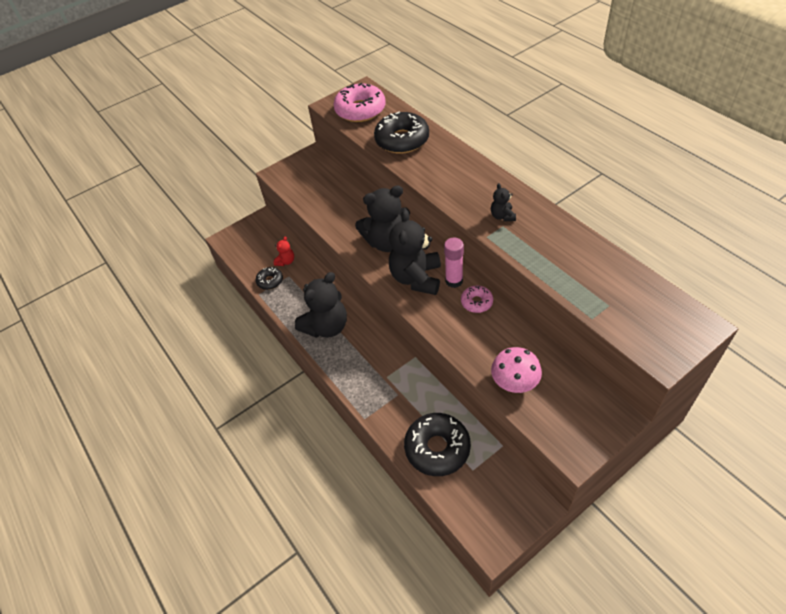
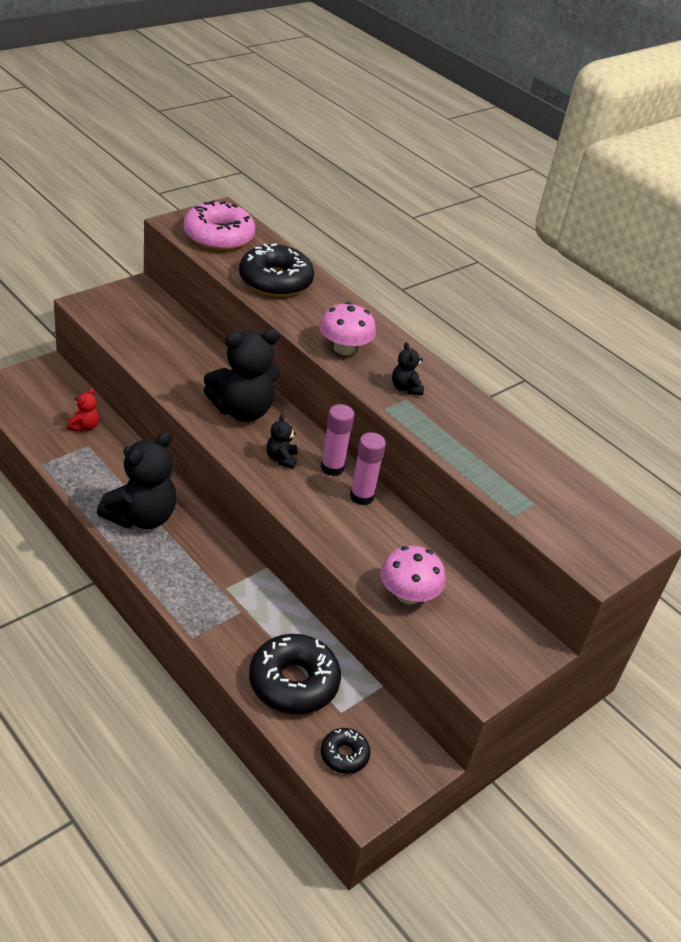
camera: 15 degrees left, 10 degrees down
(270, 281) = (59, 449): black donut -> black donut (344, 755)
(416, 278) = (281, 458): black teddy bear -> black teddy bear, size x0.46
(454, 189) = (344, 348): none -> pink mushroom
(476, 302) = (361, 496): pink donut -> pink glue stick

